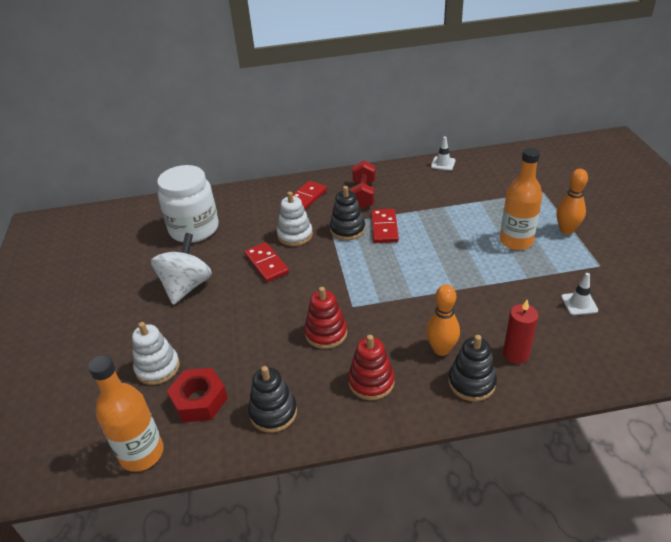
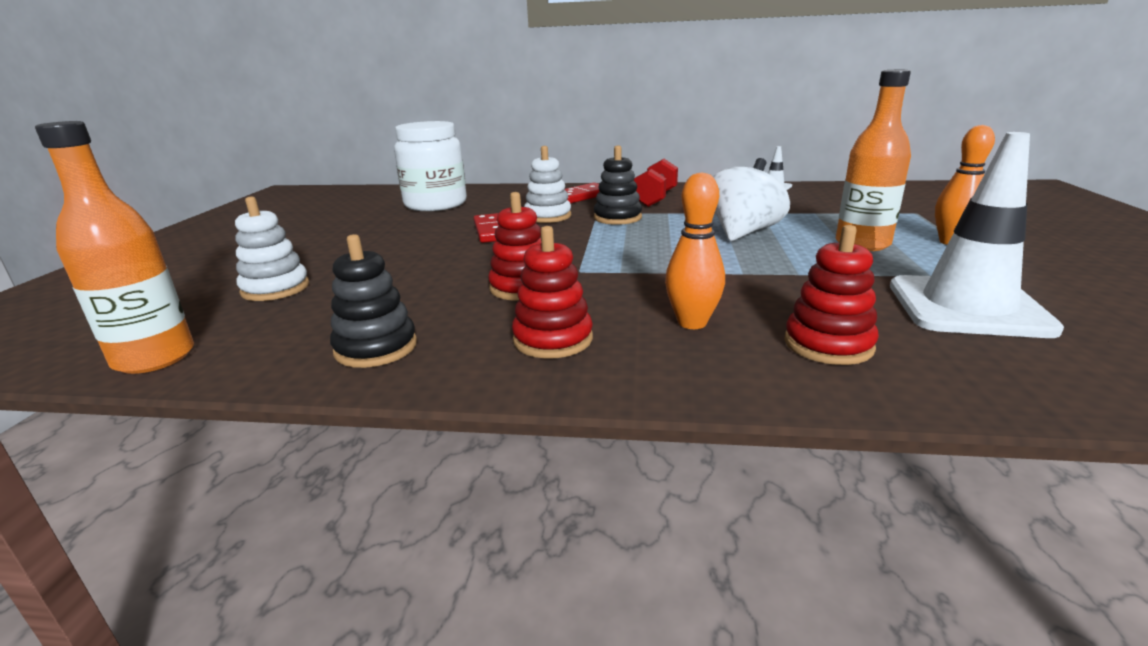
camera: 15 degrees right, 15 degrees down
(186, 286) = (383, 237): white spinning top -> white spinning top (743, 232)
(199, 400) = (290, 322): red nut -> none
(384, 228) = (668, 220): red domino -> none
(471, 382) = (729, 364): black stacking toy -> none
(516, 354) = (828, 344): red candle -> red stacking toy
(579, 304) = (967, 307): white traffic cone -> white traffic cone, size x2.31

